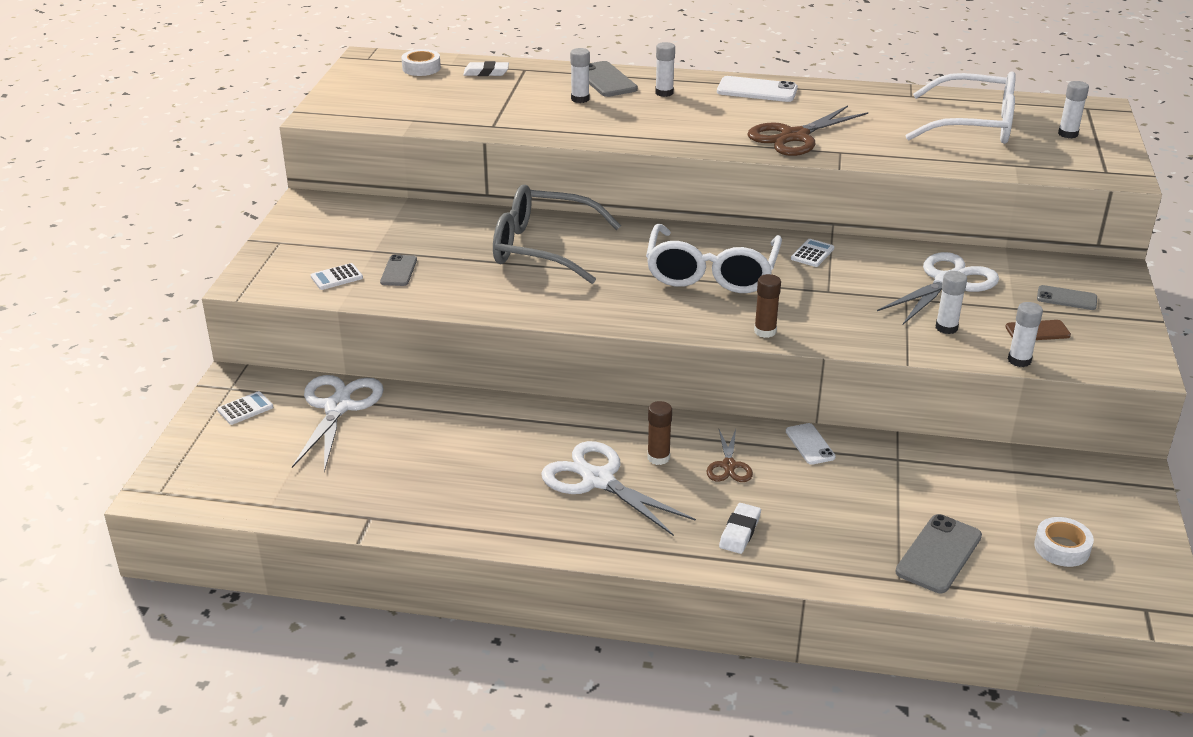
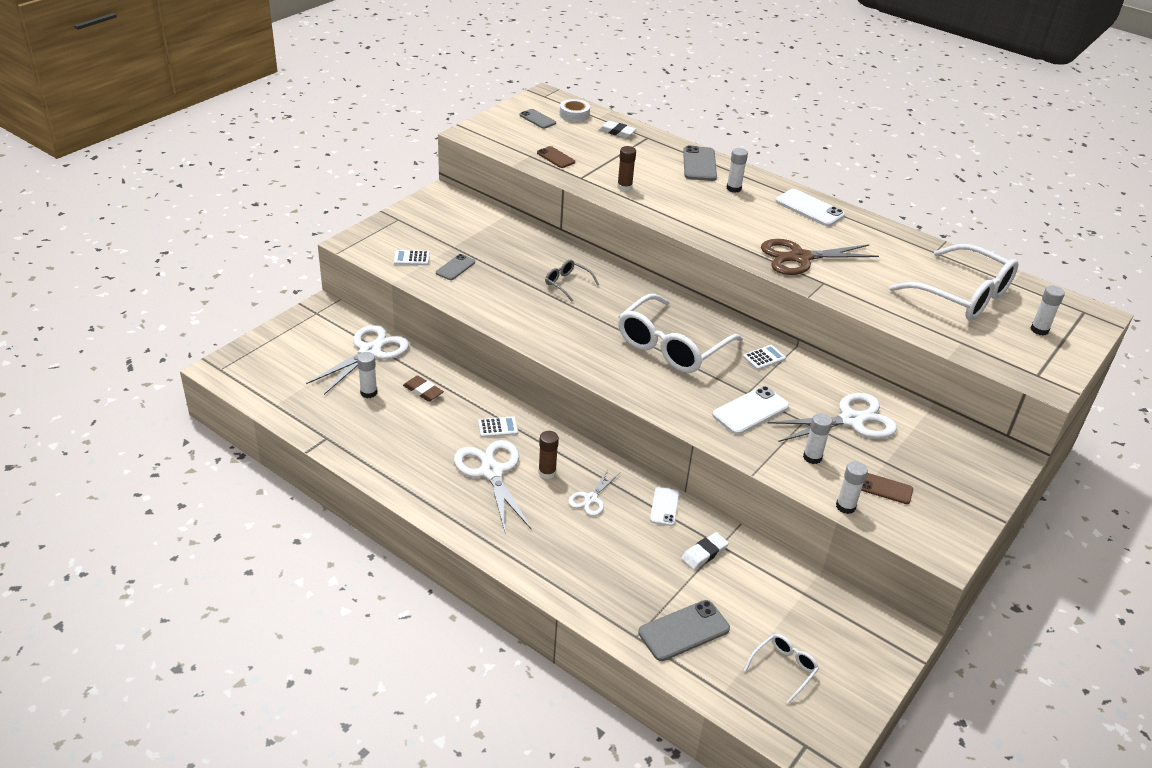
camera: 25 degrees right, 5 degrees up
(245, 409) = (313, 331): white calculator -> white calculator (498, 427)
(441, 426) = (423, 391): none -> brown eraser
(444, 114) = (555, 157): none -> brown phone
(542, 248) = (567, 284): grey glasses -> grey glasses, size x0.46
(580, 99) = (665, 174): white glue stick -> white glue stick (369, 392)
(729, 466) = (591, 499): brown scissors -> white scissors
(739, 531) = (555, 551): white eraser -> white eraser (704, 553)
(765, 331) = (668, 407): brown glue stick -> brown glue stick (624, 187)
(848, 306) = (750, 411): none -> white phone
(1061, 548) = (784, 668): white tape -> white glasses
(1066, 298) = (939, 470): grey phone -> grey phone (537, 119)

